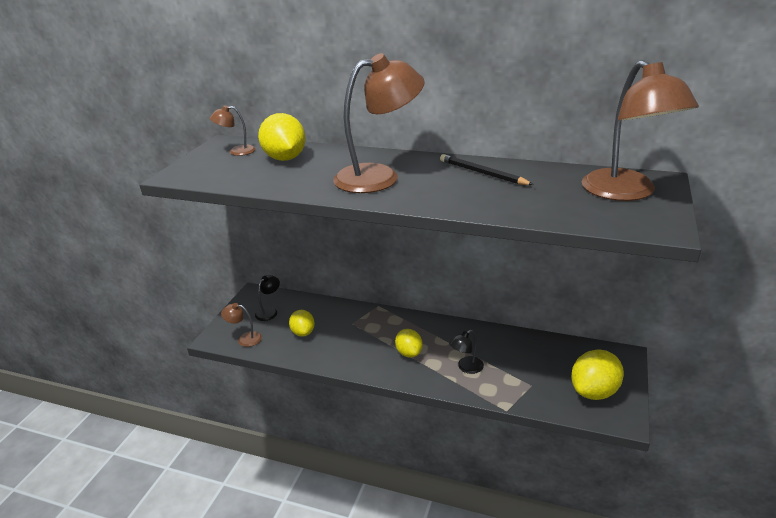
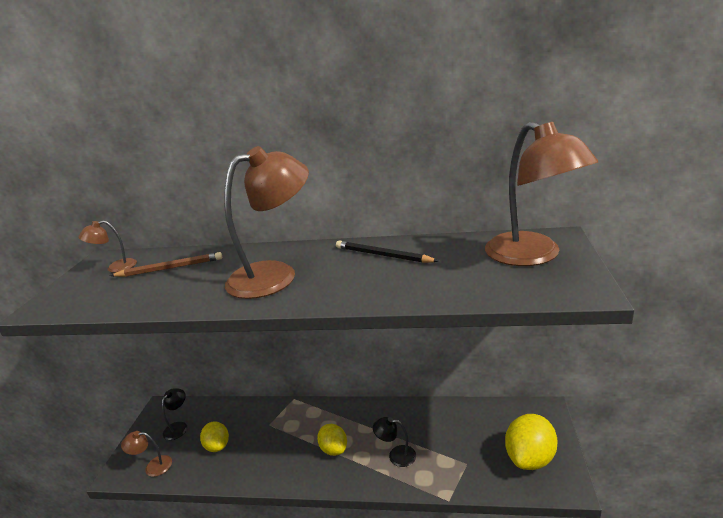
camera: 10 degrees left, 5 degrees down
(285, 158) = (170, 268): yellow lemon -> brown pencil
(466, 367) = (396, 455): black lamp -> black lamp turned 60 degrees clockwise

